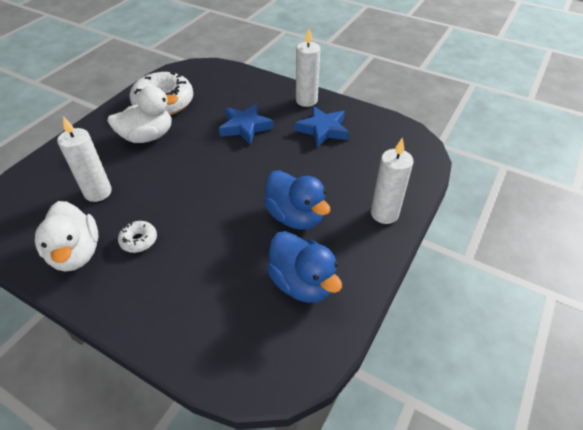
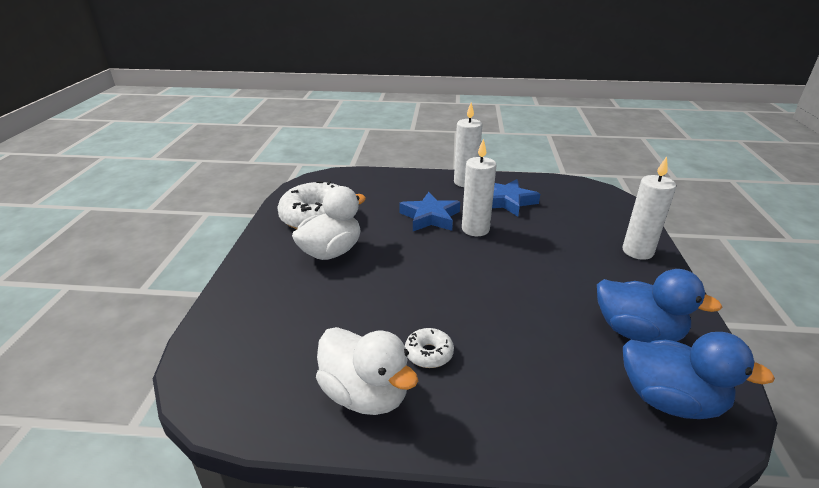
camera: 25 degrees left, 15 degrees down
(98, 192) = (327, 322): white candle -> white candle (475, 229)
(295, 216) = (565, 278): blue duck -> blue duck (670, 400)

